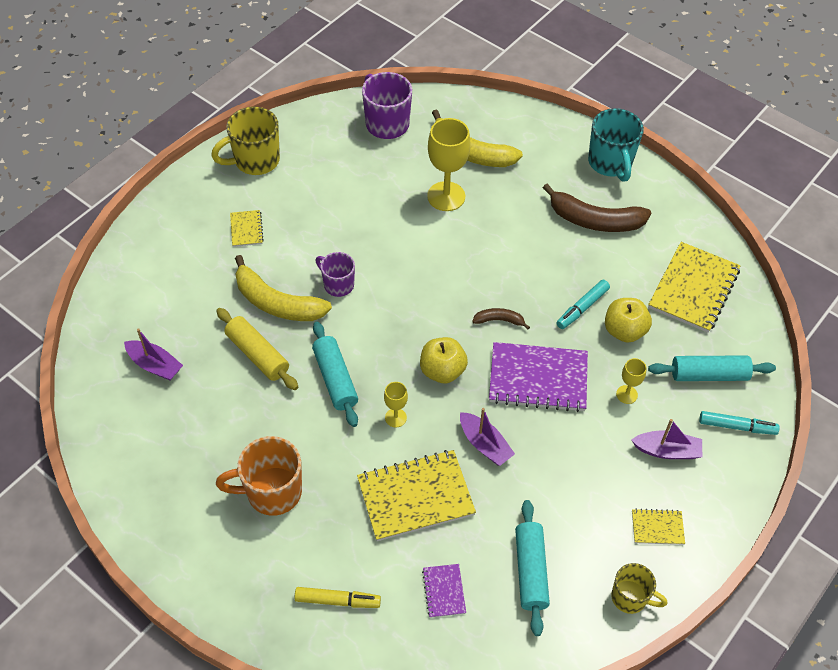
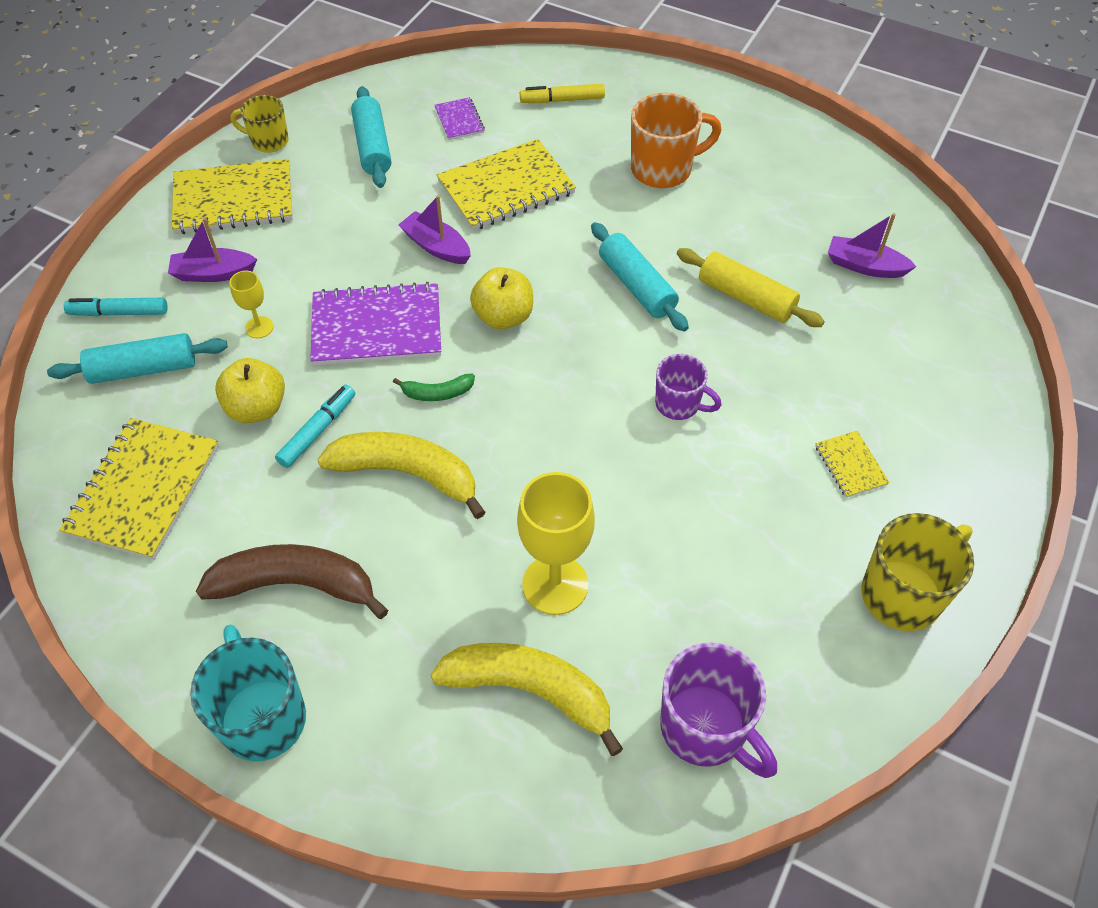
camera: 170 degrees right, 0 degrees up
(277, 303) = (752, 365): yellow banana -> yellow banana (407, 474)
(395, 418) = (549, 257): yellow goblet -> none
(499, 320) = (437, 393): brown banana -> green banana
(657, 527) = (234, 200): yellow notebook -> yellow notebook, size x2.08

